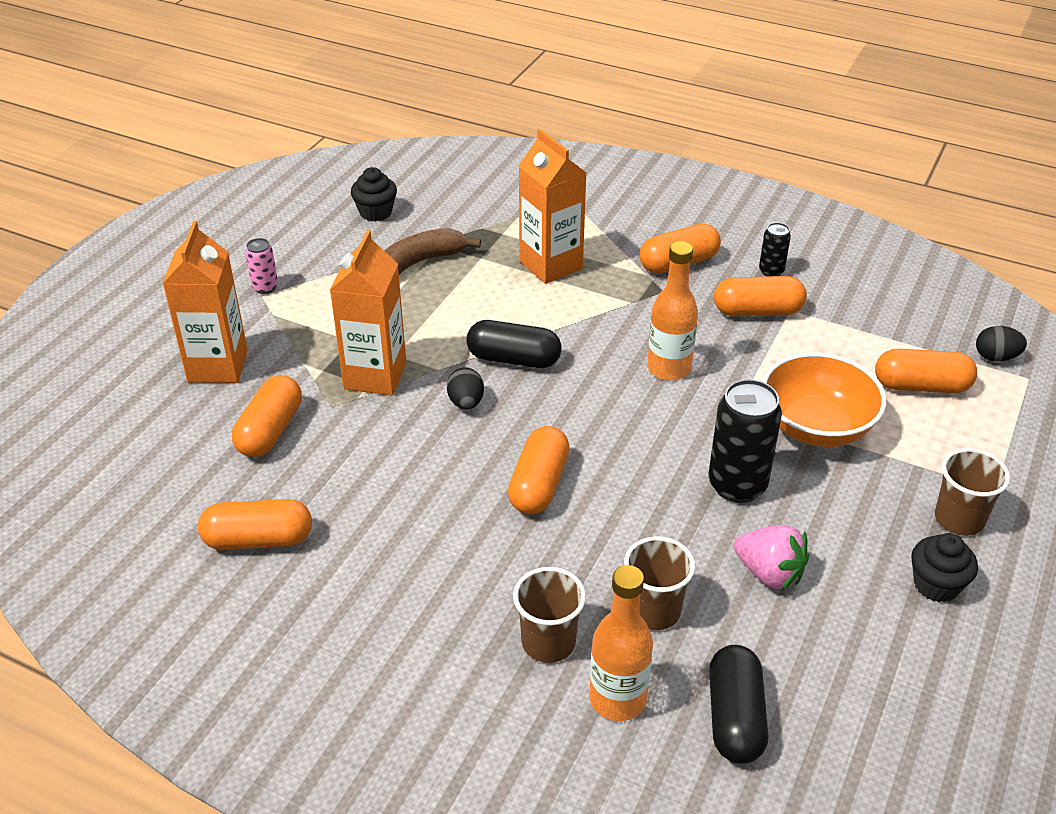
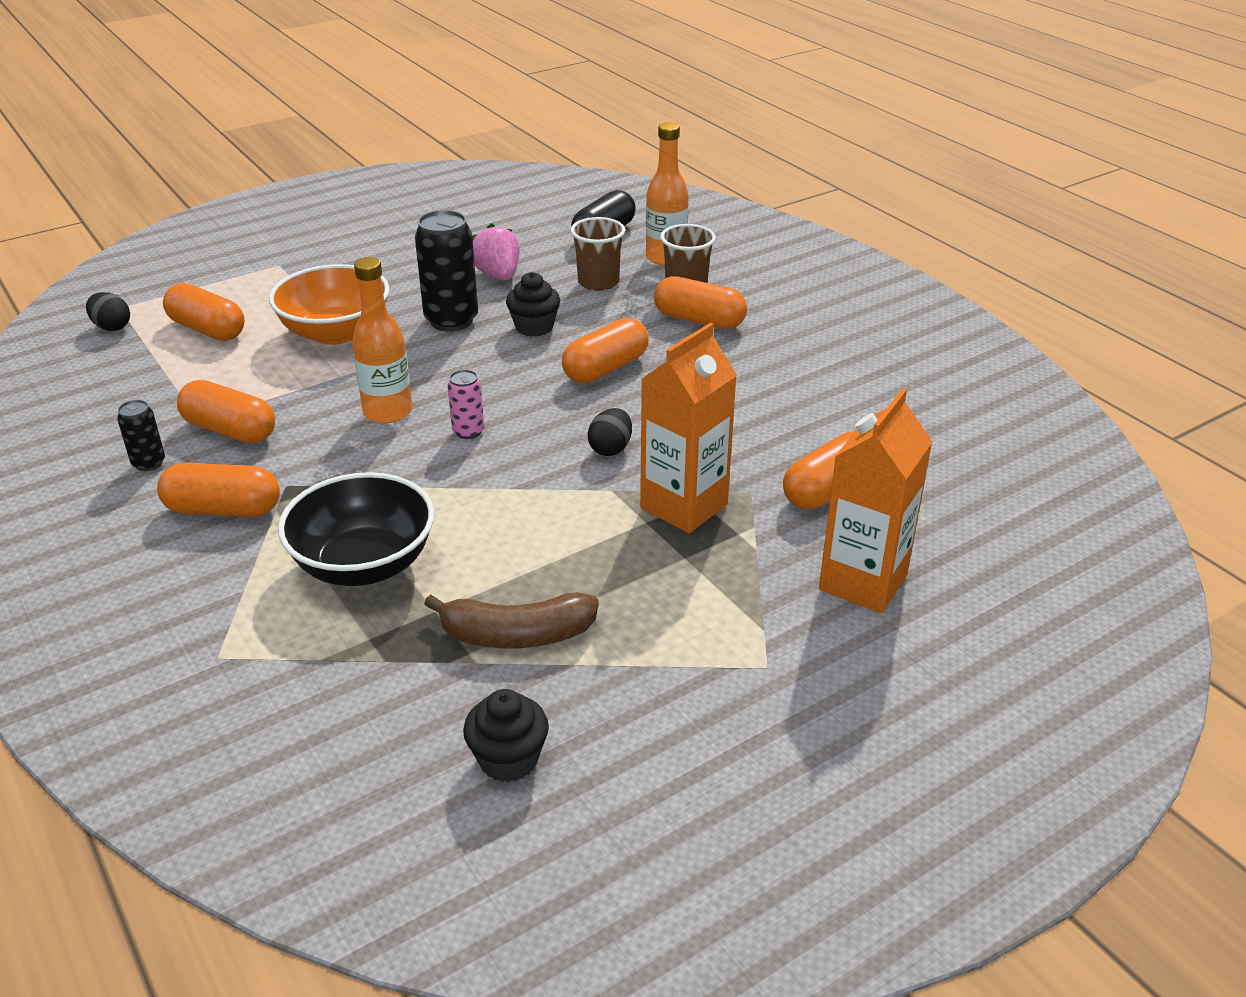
camera: 150 degrees left, 5 degrees down
(258, 540) = (876, 406): orange capsule -> orange capsule (699, 320)
(265, 287) = (755, 678): pink can -> pink can (468, 431)
(514, 359) = (524, 472): black capsule -> none
(551, 265) = (364, 564): orange carton -> black bowl
(936, 585) = (401, 242): black cupcake -> black cupcake (534, 327)
(959, 519) = (331, 260): brown cup -> none

